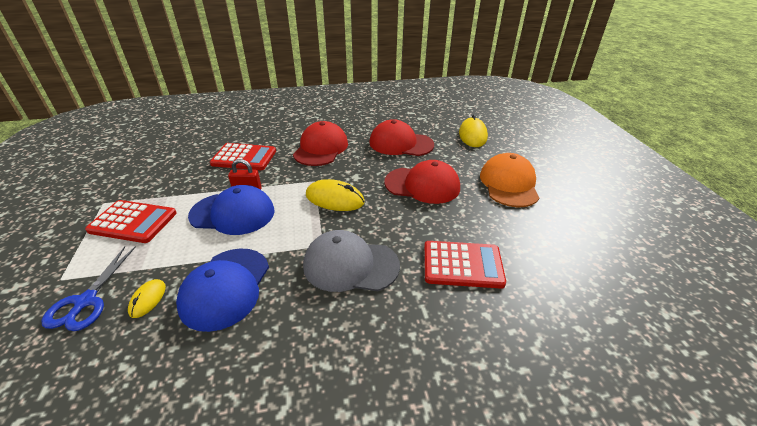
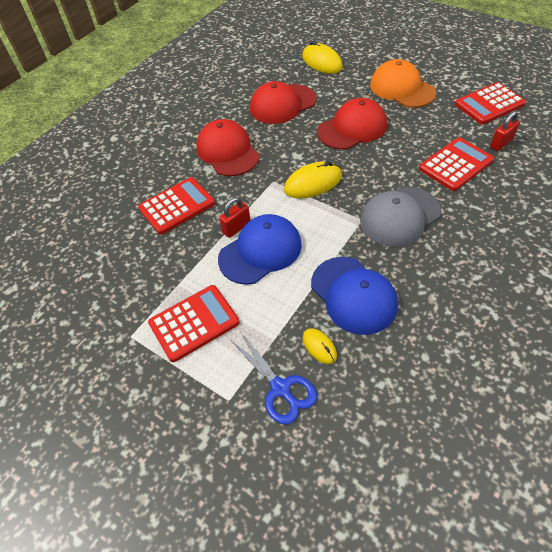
camera: 40 degrees left, 15 degrees up
(537, 280) = (501, 143): none -> red padlock
(577, 243) = (489, 104): none -> red calculator

